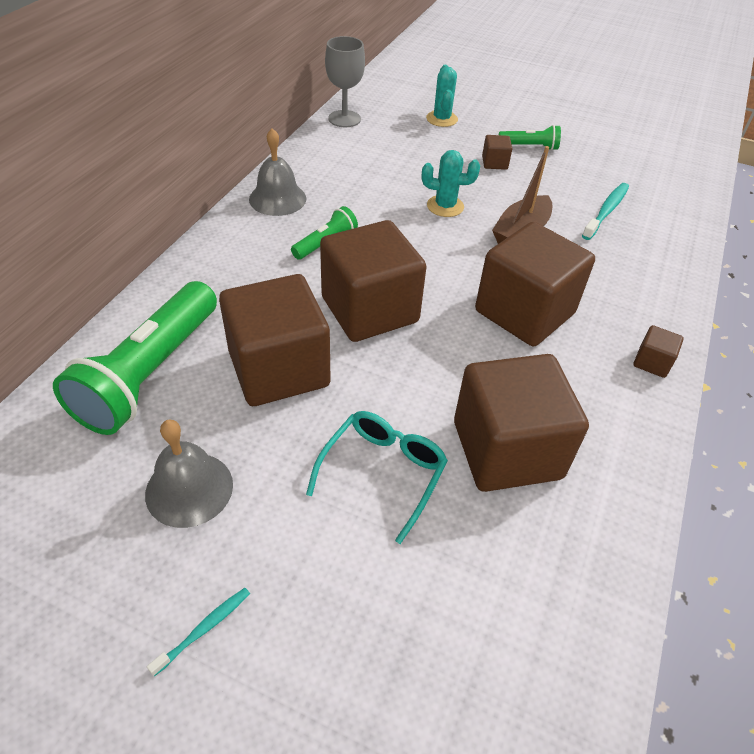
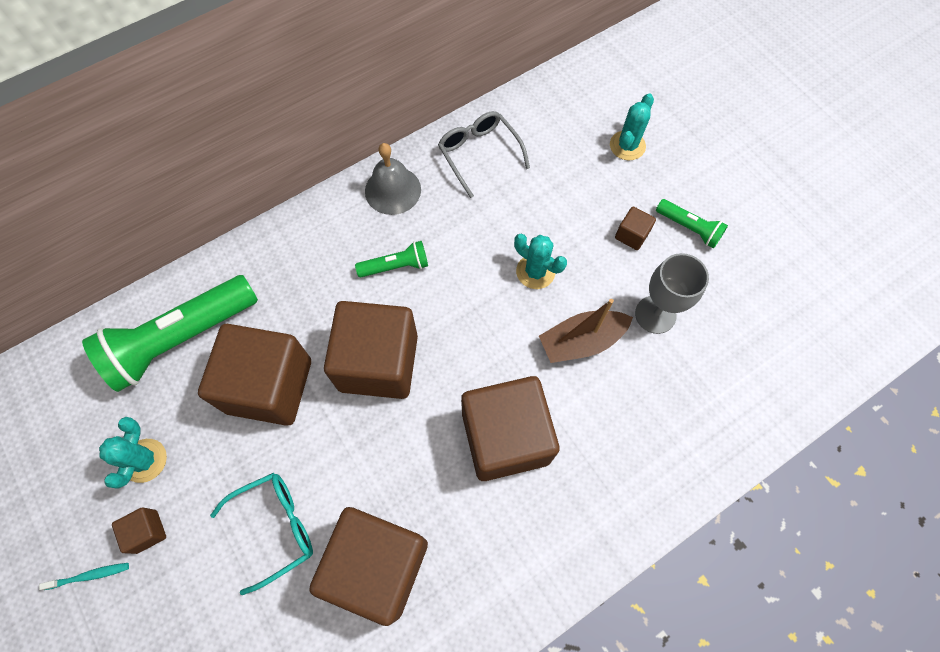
camera: 35 degrees right, 20 degrees up
(189, 489) = (145, 460): grey bell -> turquoise cactus
(332, 156) = (479, 154): none -> grey glasses
(344, 119) = (528, 104): grey goblet -> grey goblet (655, 314)
(606, 211) = (692, 357): turquoise toothbrush -> none
(652, 362) = (572, 556): brown cube -> brown cube (147, 531)

